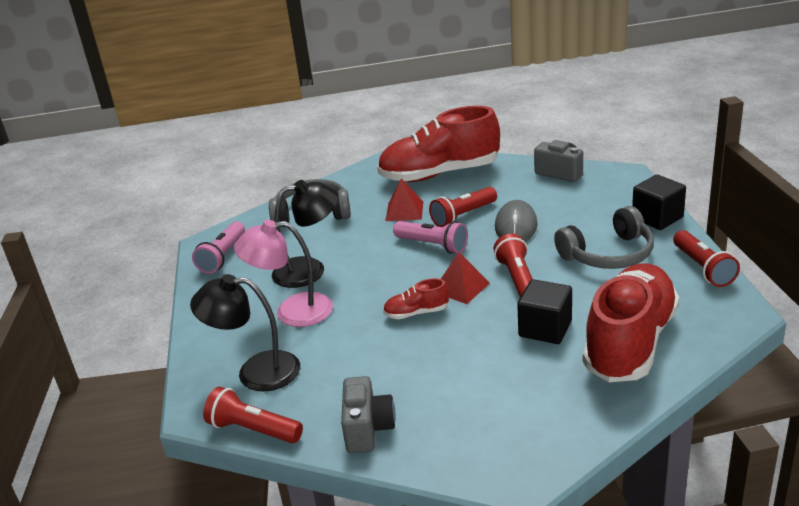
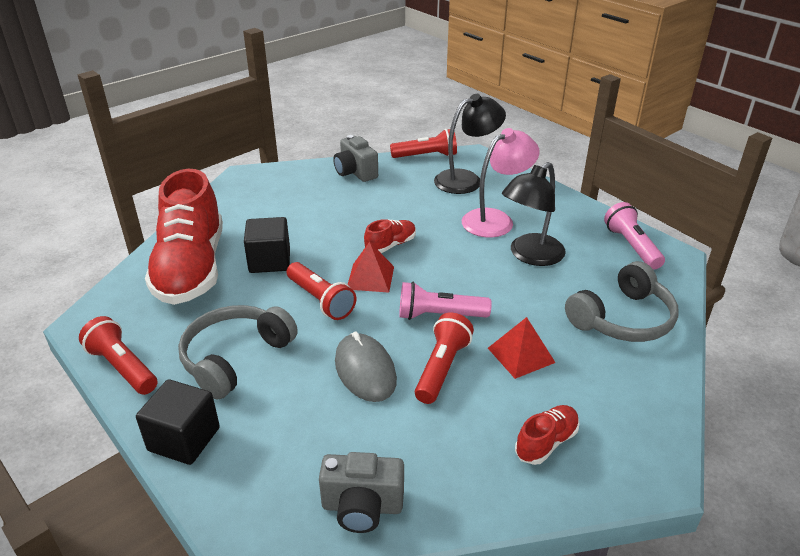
camera: 145 degrees right, 5 degrees up
(440, 174) = (546, 442): red shoe -> red shoe, size x0.42

